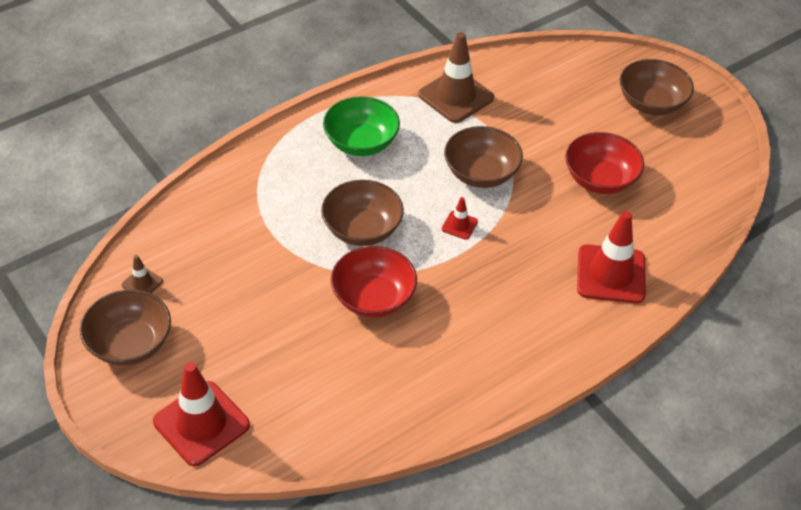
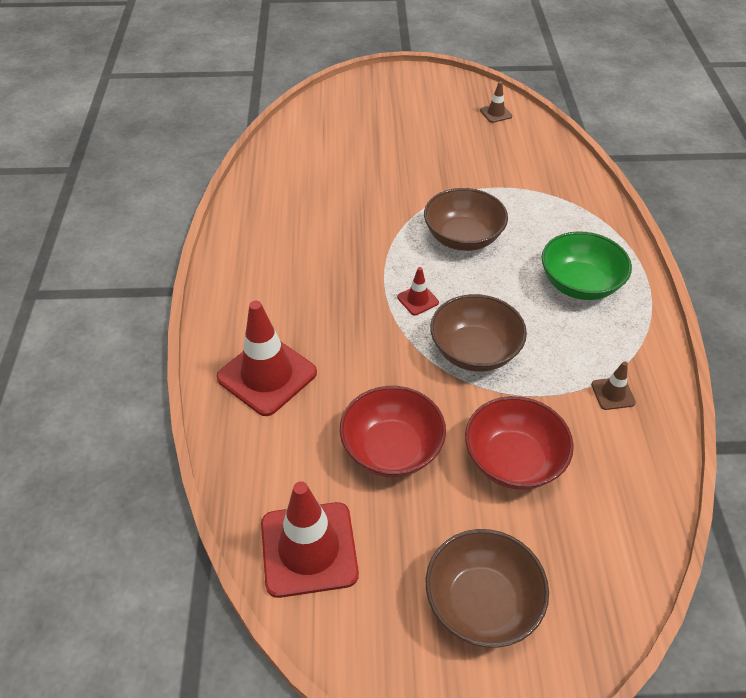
camera: 125 degrees right, 0 degrees up
(130, 343) = (443, 94): brown bowl -> none
(201, 423) = (350, 102): red traffic cone -> red traffic cone (309, 549)
(373, 298) = (382, 212): red bowl -> red bowl (513, 460)
(456, 96) = (613, 393): brown traffic cone -> brown traffic cone, size x0.46

